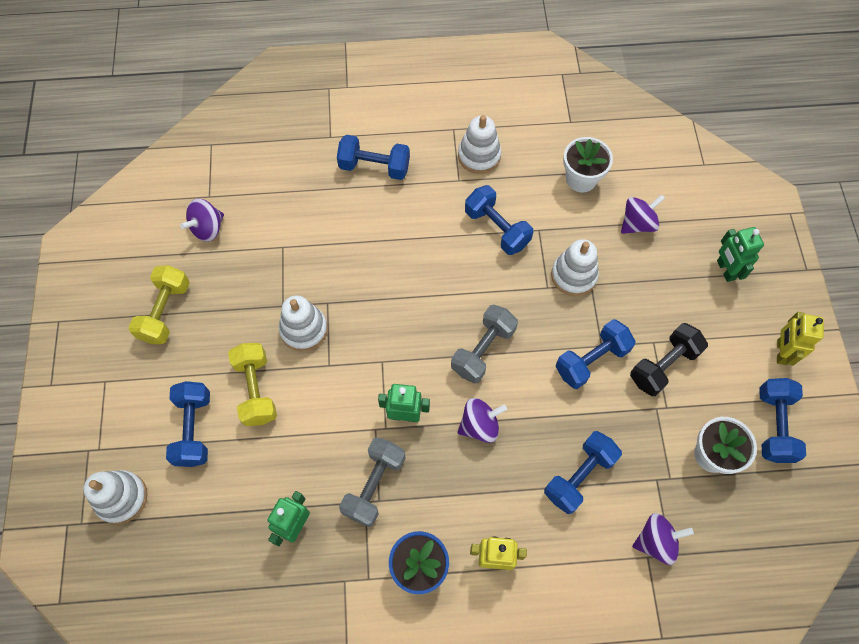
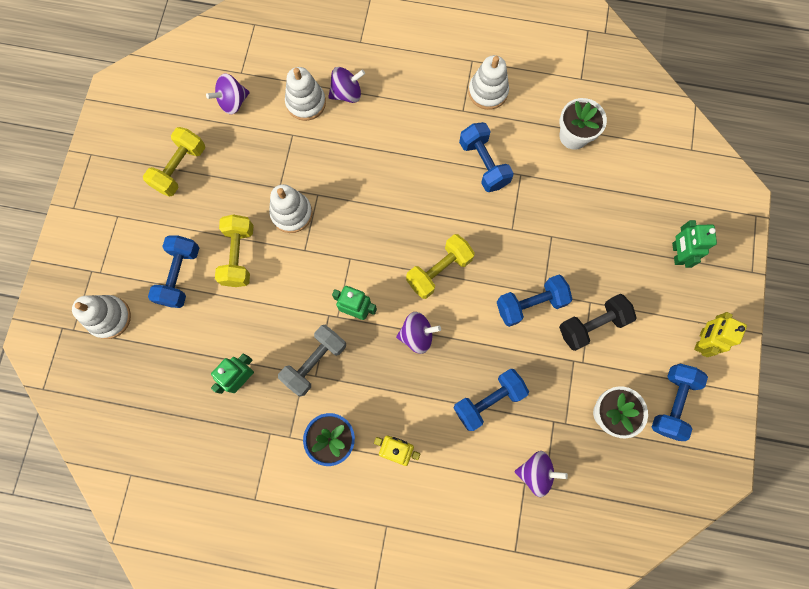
camera: 15 degrees right, 10 degrees up
(374, 167) = (391, 80): blue dumbbell -> none
(483, 350) = (439, 270): grey dumbbell -> yellow dumbbell
(573, 275) = (538, 224): white stacking toy -> white stacking toy (306, 103)
(637, 223) = (611, 191): purple spinning top -> purple spinning top (347, 93)

